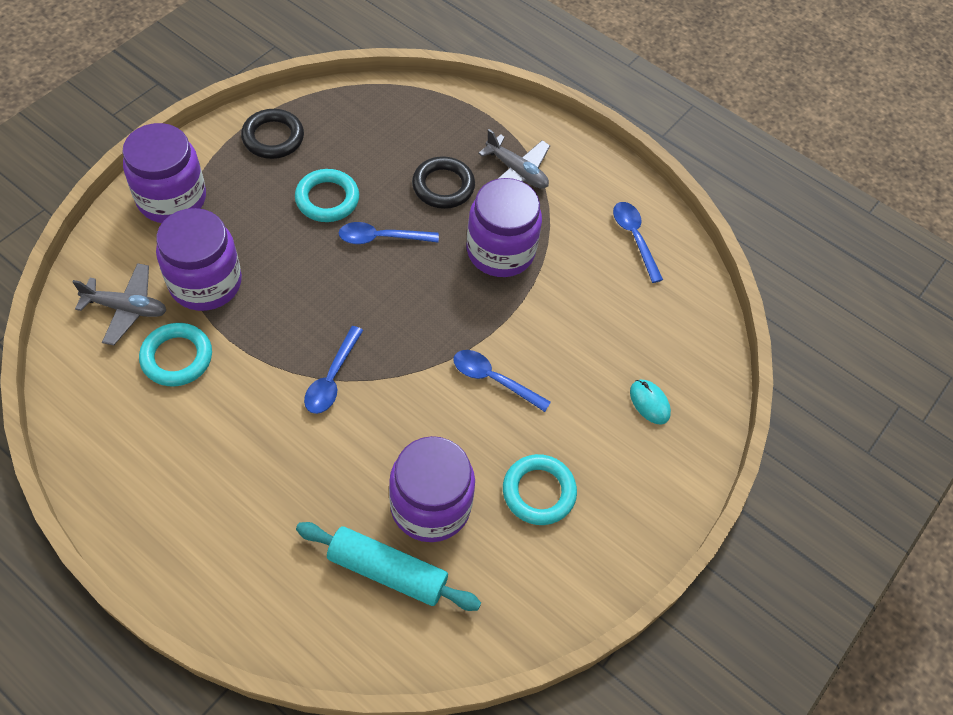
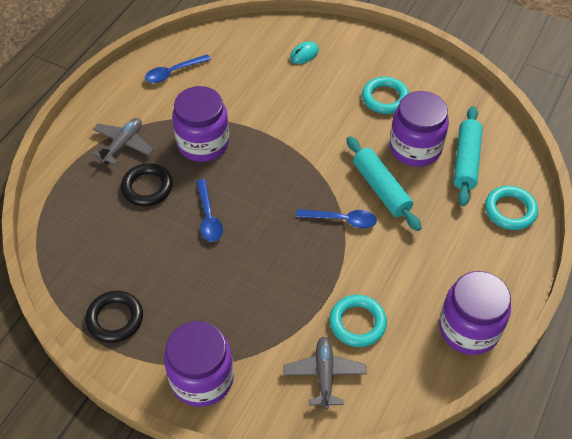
camera: 95 degrees left, 5 degrees down
(205, 283) = (283, 324): purple jar -> purple jar (469, 329)
(327, 199) = (177, 261): turquoise ring -> turquoise ring (510, 210)
(369, 439) = (381, 189): none -> turquoise rolling pin
(493, 379) = (313, 131): blue spoon -> none

